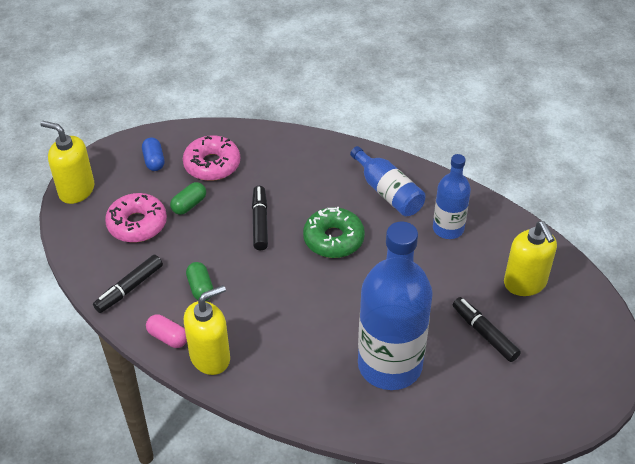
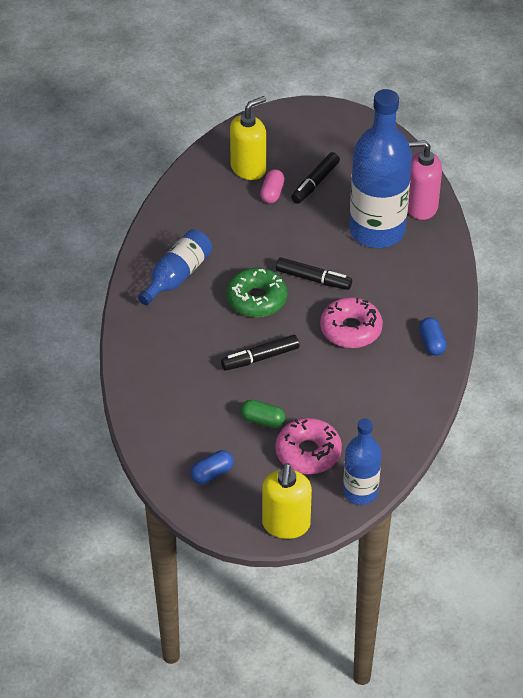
camera: 110 degrees left, 0 degrees up
(129, 288) = (389, 427): black marker -> black marker (313, 279)
(168, 337) = (427, 379): pink capsule -> pink capsule (272, 193)
(200, 288) = (362, 375): green capsule -> none
(210, 357) = (431, 343): yellow soap dispenser -> blue capsule
(212, 165) = (197, 421): pink donut -> pink donut (351, 329)
(413, 420) = (421, 207): none -> pink soap dispenser
(448, 228) = (206, 226): blue bottle -> blue bottle (360, 492)

